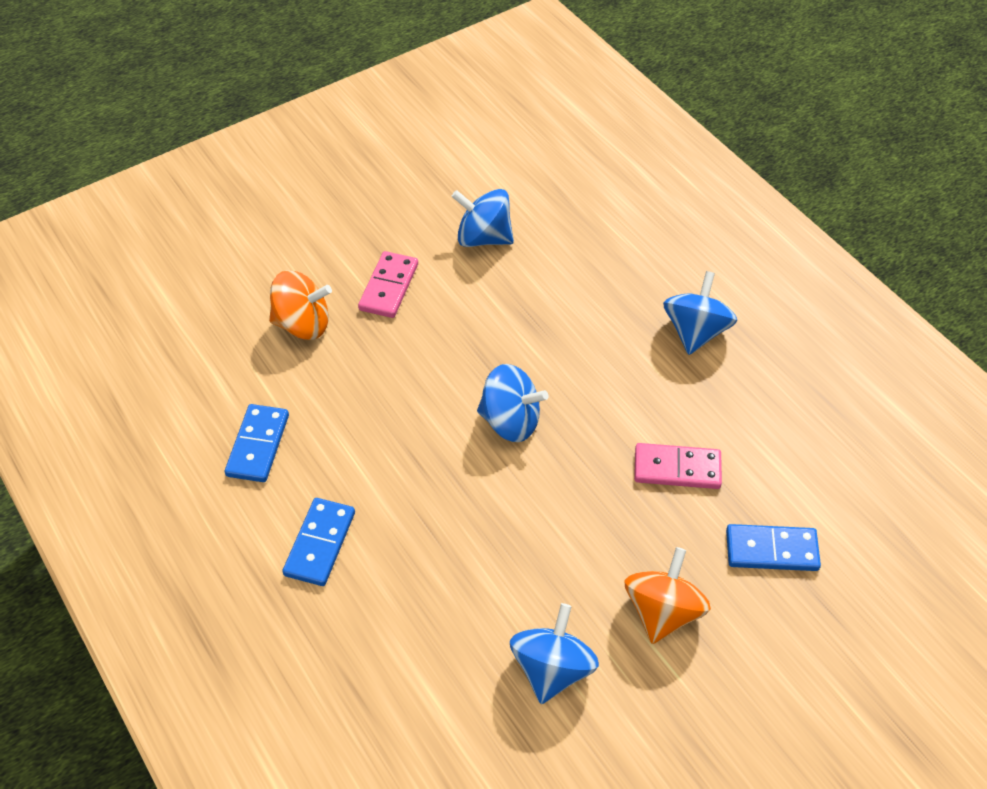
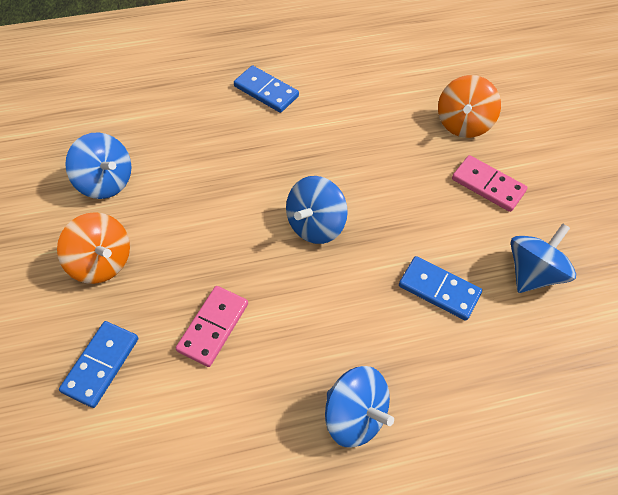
camera: 110 degrees right, 5 degrees up
(258, 445) = (359, 78): blue domino -> blue domino (439, 290)

